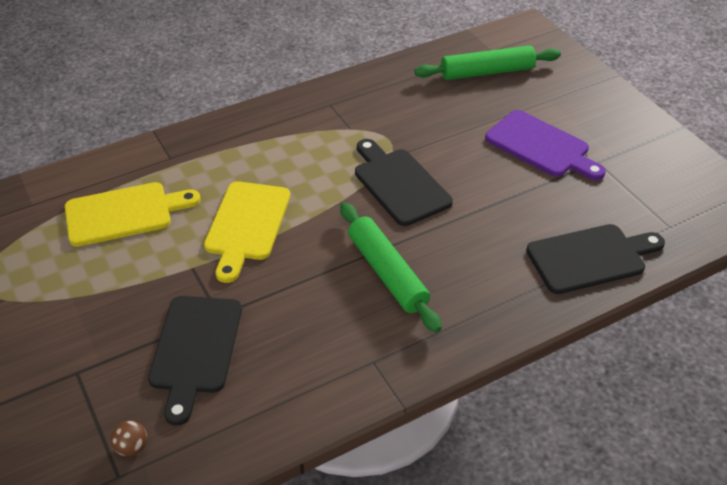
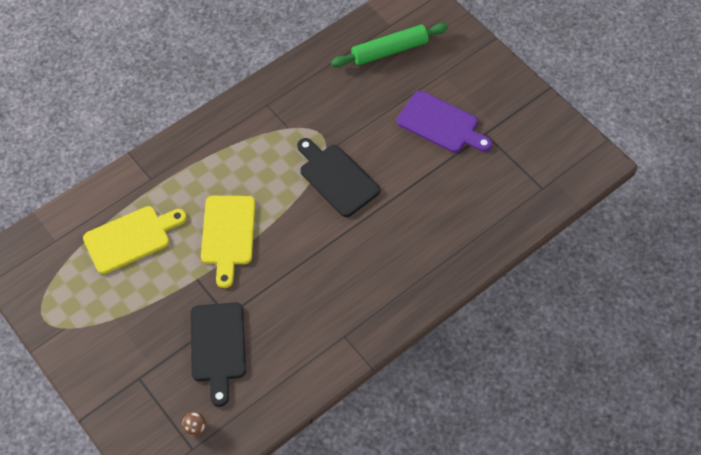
camera: 10 degrees left, 15 degrees up
(387, 273) = (341, 261): green rolling pin -> none
(590, 258) = (486, 225): black cutting board -> none

